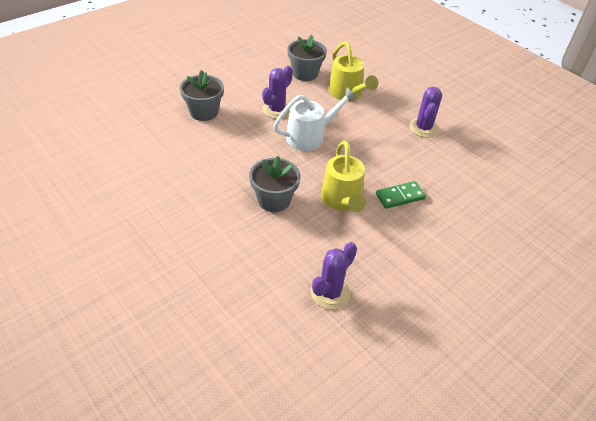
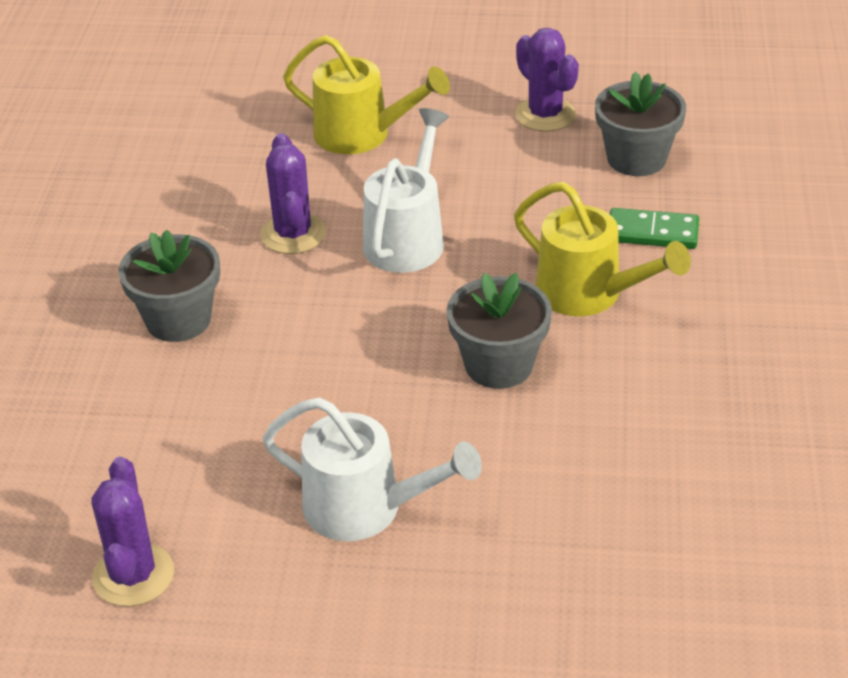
camera: 40 degrees left, 5 degrees down
(163, 212) = (367, 509): none -> white watering can
(305, 73) = (246, 146): grey flower pot -> grey flower pot (636, 158)
(330, 293) = (750, 421): purple cactus -> purple cactus (133, 575)
(400, 196) = (652, 232): green domino -> green domino turned 75 degrees clockwise

